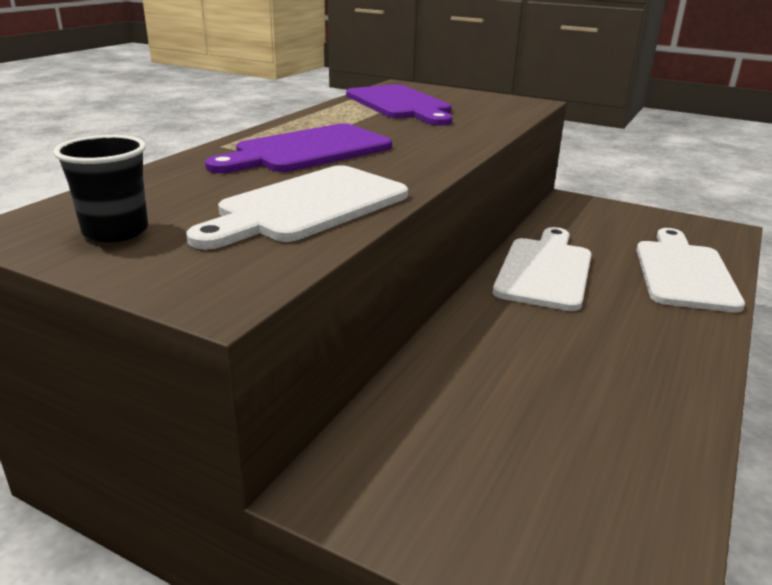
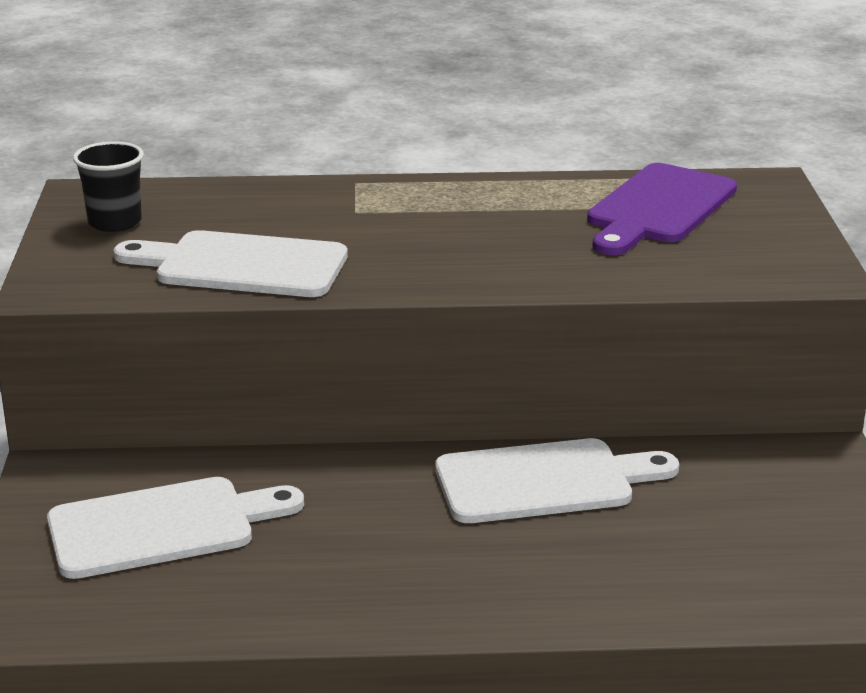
camera: 60 degrees right, 0 degrees up
(307, 151) = (394, 219): purple cutting board -> none
(683, 272) = (666, 581): white cutting board -> white cutting board (162, 527)

